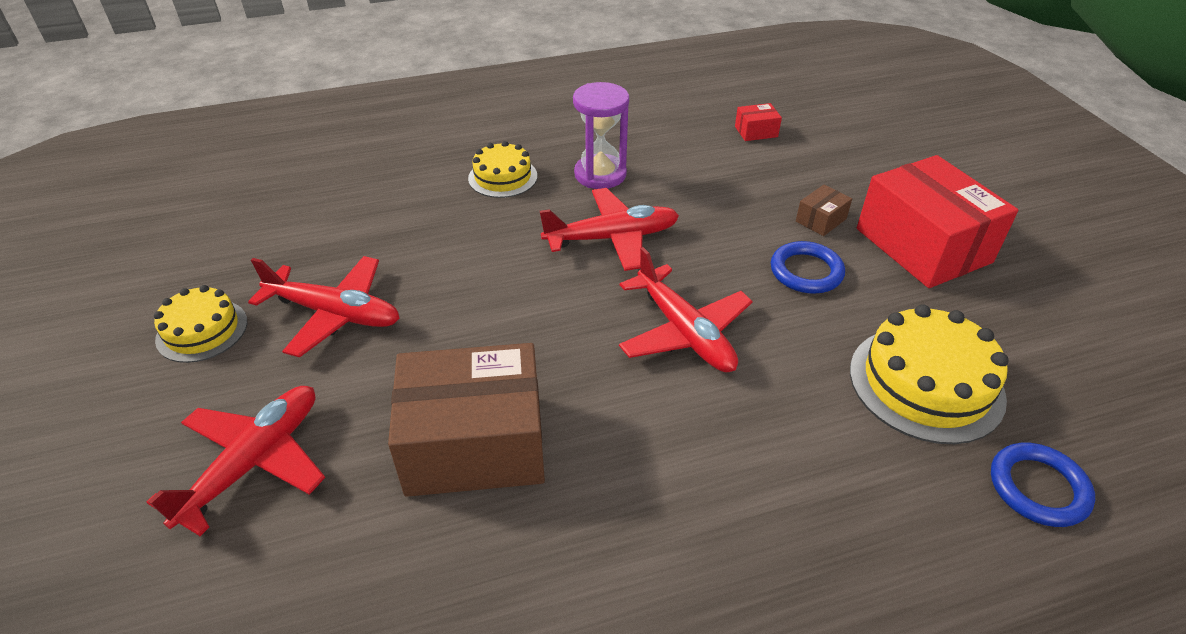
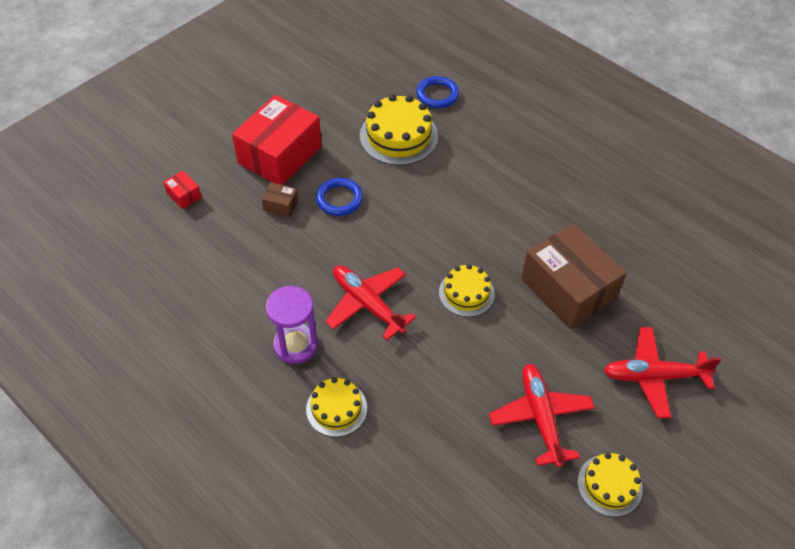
camera: 120 degrees left, 10 degrees up
(560, 328) = (466, 293): none -> yellow cake
(684, 332) = (429, 236): red plane -> none
(756, 131) = (179, 271): red box -> red box (184, 195)

